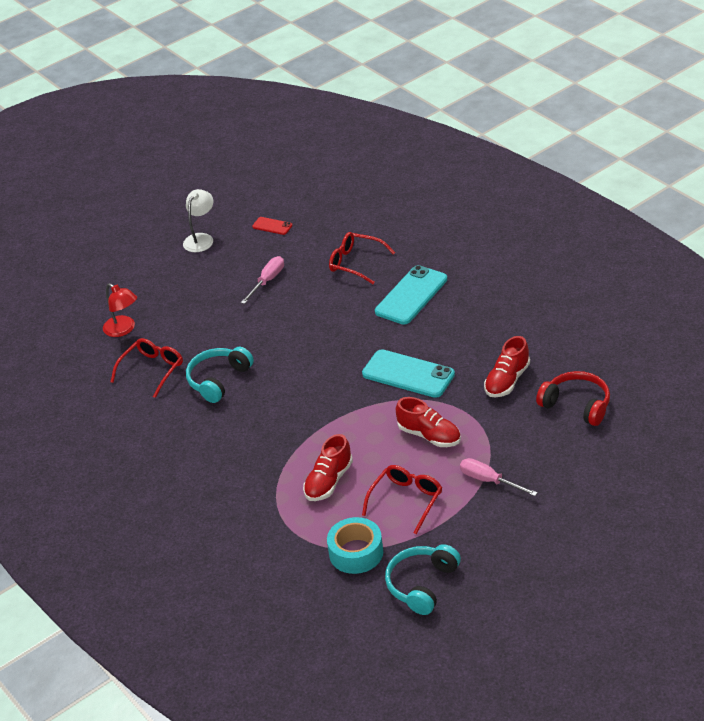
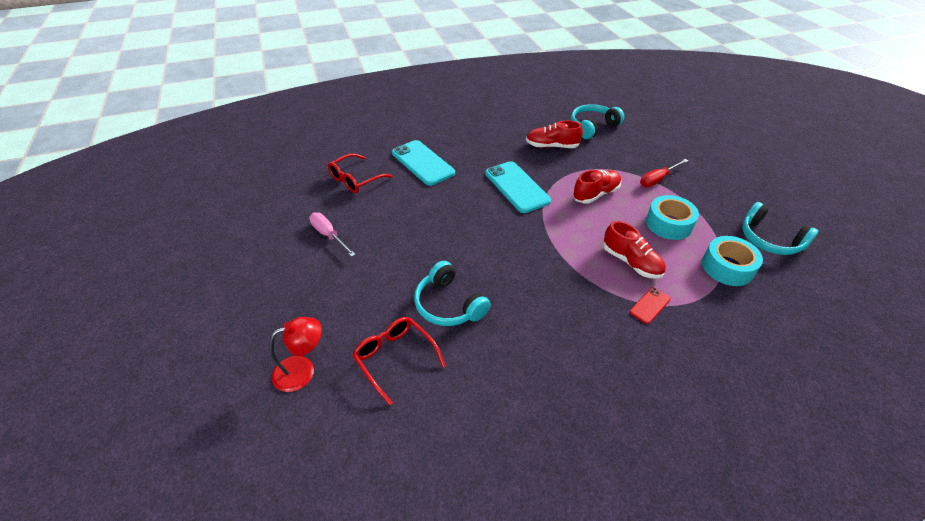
camera: 75 degrees left, 5 degrees up
(201, 239) = (214, 266): white lamp -> none
(272, 226) = (252, 214): red phone -> red phone (650, 305)
(406, 501) = (668, 224): red glasses -> turquoise tape
(408, 374) = (517, 187): turquoise phone -> turquoise phone turned 75 degrees counterclockwise
(489, 481) = (657, 179): pink screwdriver -> red screwdriver
(507, 381) = (552, 146): red shoe -> red shoe turned 135 degrees clockwise
(577, 405) = (593, 127): red headphones -> turquoise headphones

